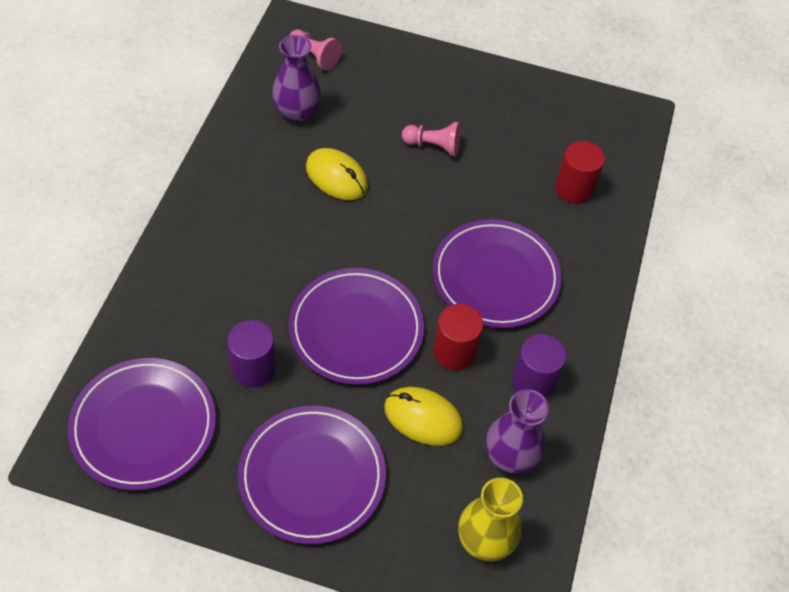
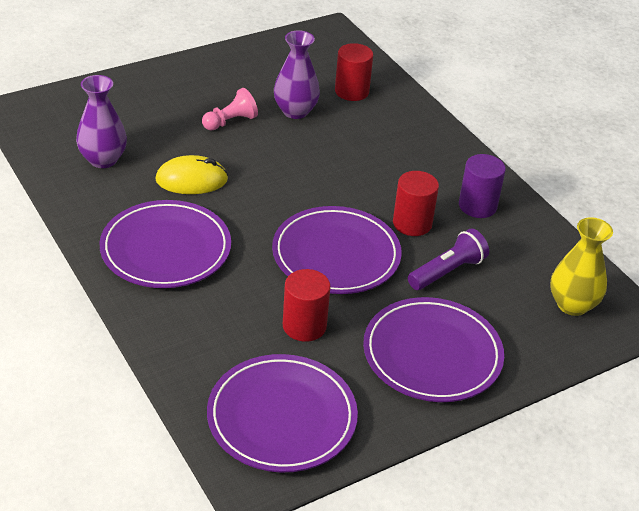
camera: 45 degrees left, 15 degrees down
(254, 368) = (304, 326): purple cylinder -> red cylinder
(314, 56) = (65, 119): pink pawn -> none
(423, 418) = (447, 271): yellow mouse -> purple flashlight
(495, 277) = (376, 167): purple plate -> purple plate (166, 249)
(510, 456) = (522, 252): purple vase -> purple vase (295, 111)

